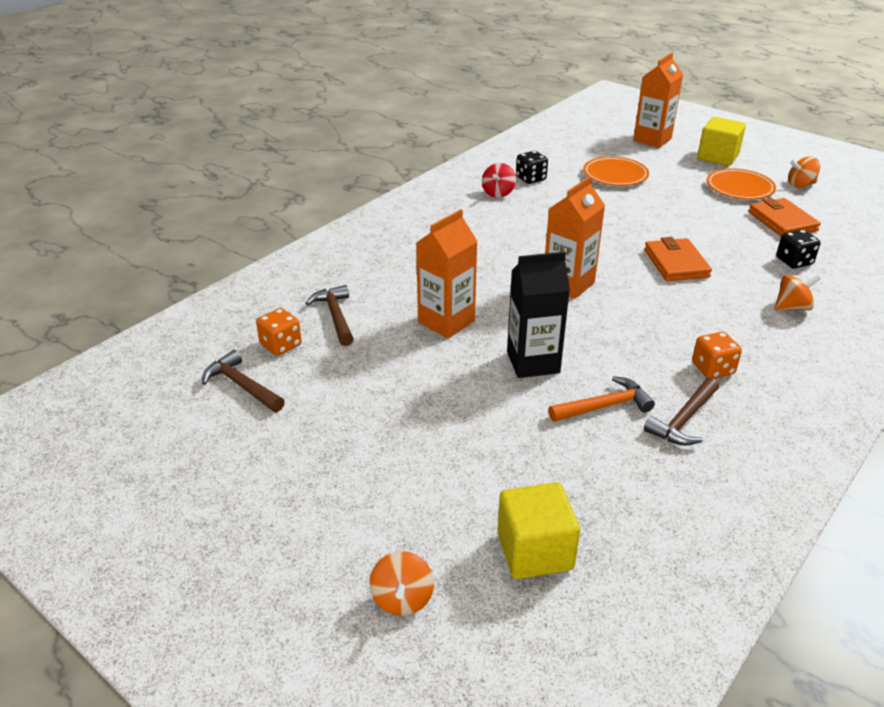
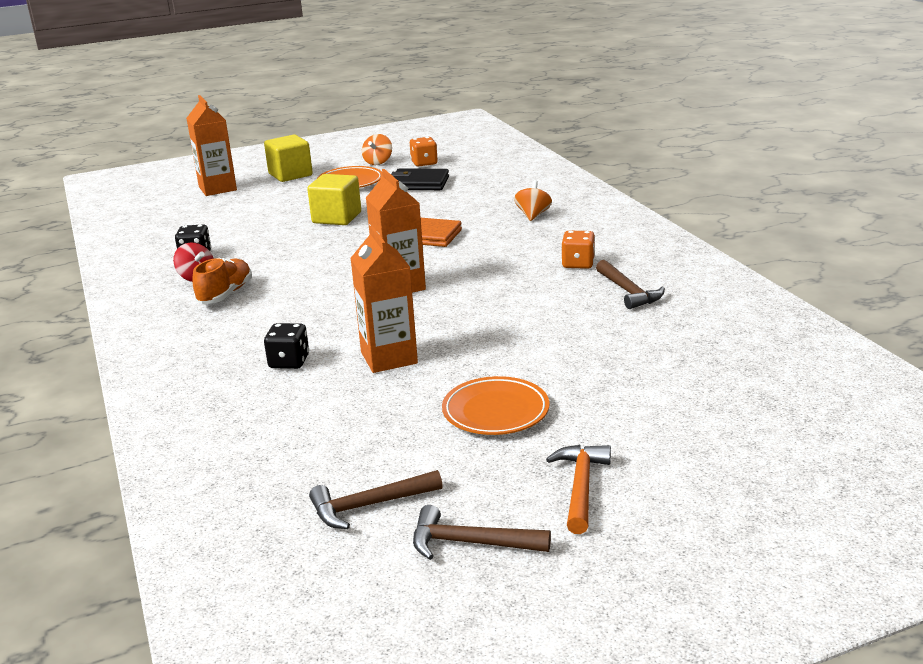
camera: 60 degrees left, 10 degrees down
(281, 345) = (319, 465): orange dice -> orange dice (424, 163)
(335, 316) = (305, 418): brown hammer -> brown hammer (471, 543)
(402, 599) = (756, 467): orange spinning top -> none
(484, 214) = (225, 294): none -> orange shoe
(533, 362) = (497, 331): black carton -> none
(534, 551) = (735, 391): yellow cube -> yellow cube (337, 218)
(604, 406) = (585, 317): orange hammer -> orange hammer (581, 487)
(615, 175) = (252, 219): orange plate -> orange plate (495, 411)
(782, 221) = (419, 183): orange wallet -> black wallet
(794, 261) = (477, 196): black dice -> black dice (289, 362)

